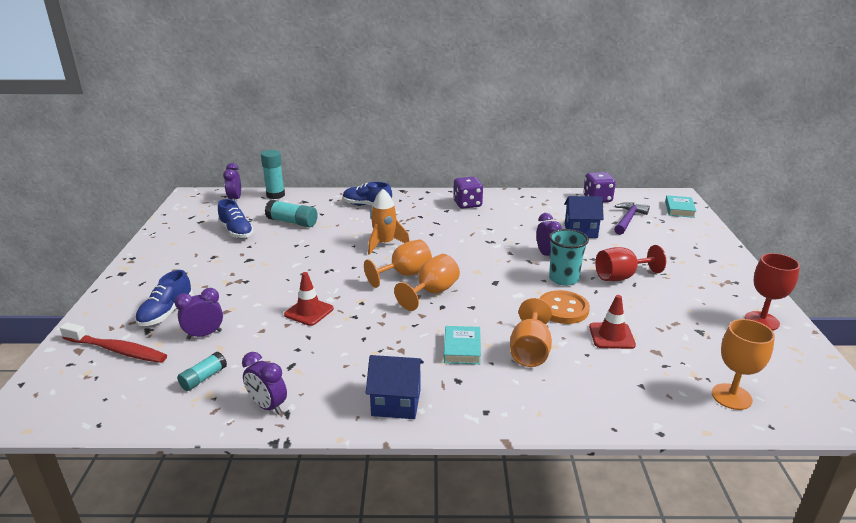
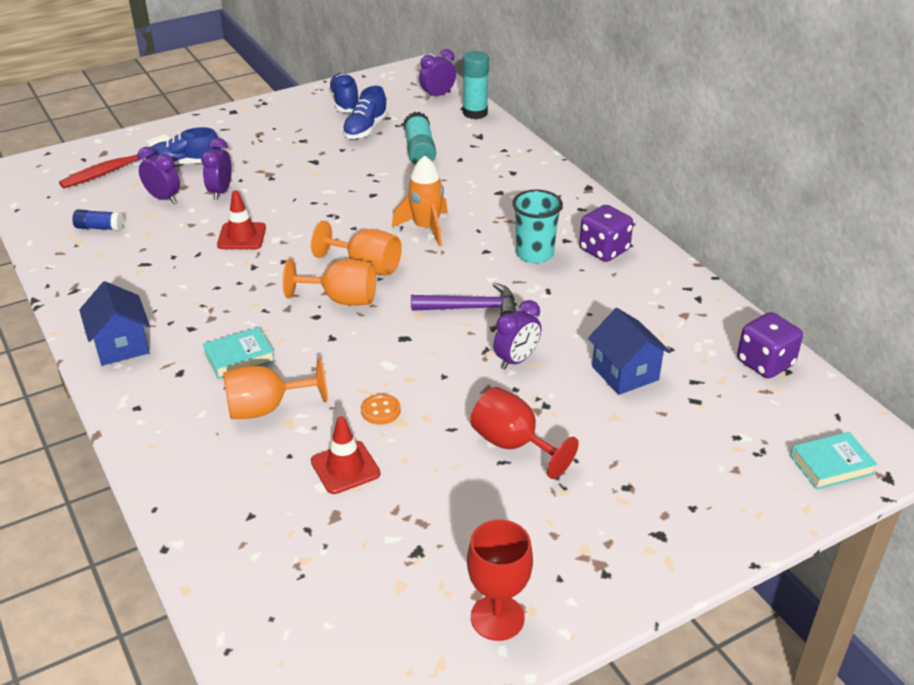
camera: 60 degrees right, 10 degrees up
(117, 350) = (114, 169): red toothbrush -> red toothbrush turned 60 degrees clockwise
(203, 378) = (99, 227): turquoise glue stick -> blue glue stick
(268, 406) = (78, 276): purple clock -> purple clock (220, 192)
(367, 205) = (515, 179): blue shoe -> blue shoe (344, 102)
(563, 279) = (461, 392): turquoise cup -> turquoise cup (534, 254)
(563, 309) = (380, 410): orange button -> orange button, size x0.55
(628, 220) = (719, 413): purple hammer -> purple hammer (471, 308)
(731, 396) = (272, 604): orange goblet -> none

